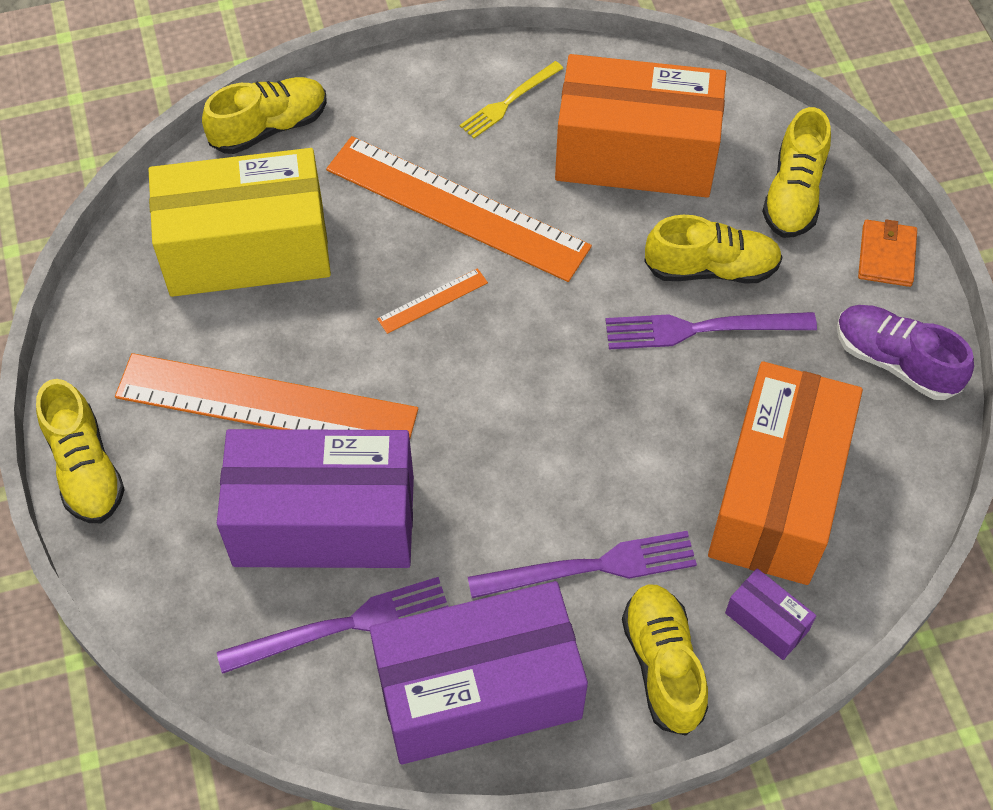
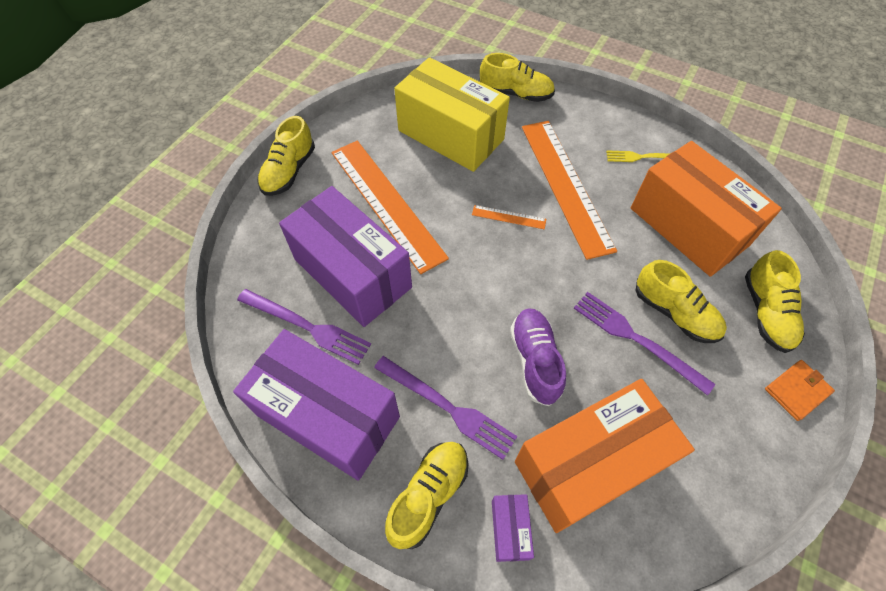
camera: 45 degrees right, 0 degrees up
(793, 194) = (766, 312): yellow shoe -> yellow shoe turned 60 degrees counterclockwise
(895, 361) = (743, 455): purple shoe -> purple shoe (535, 360)

